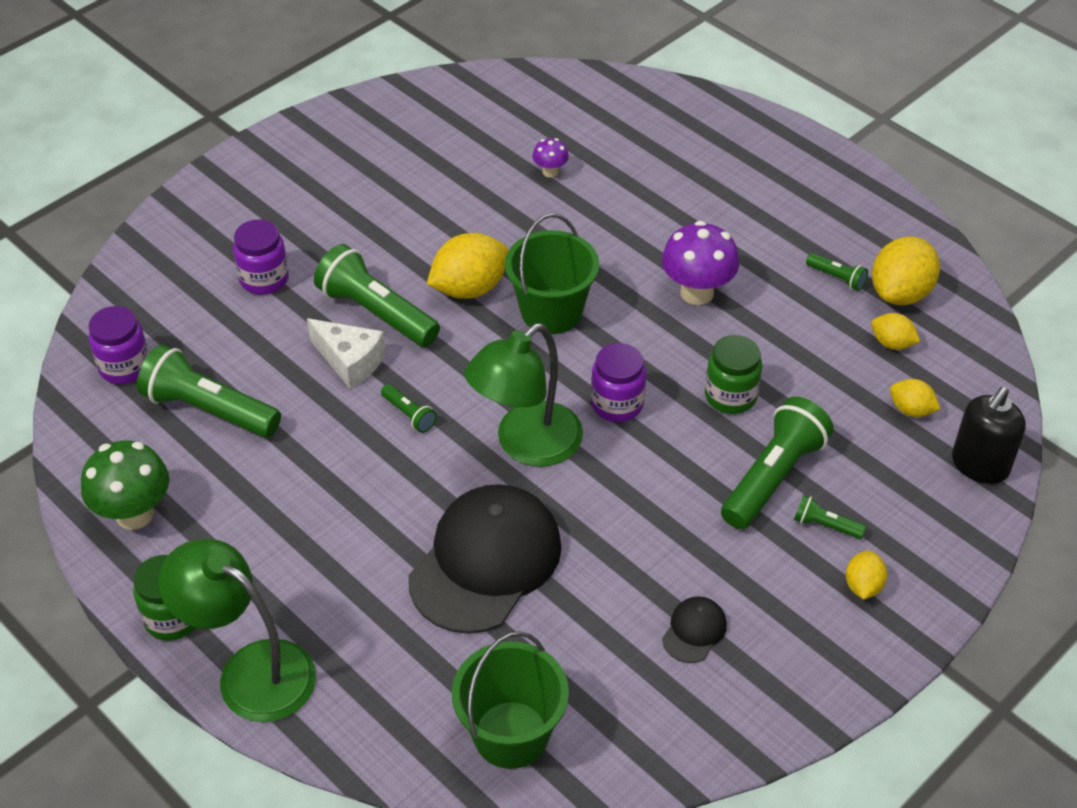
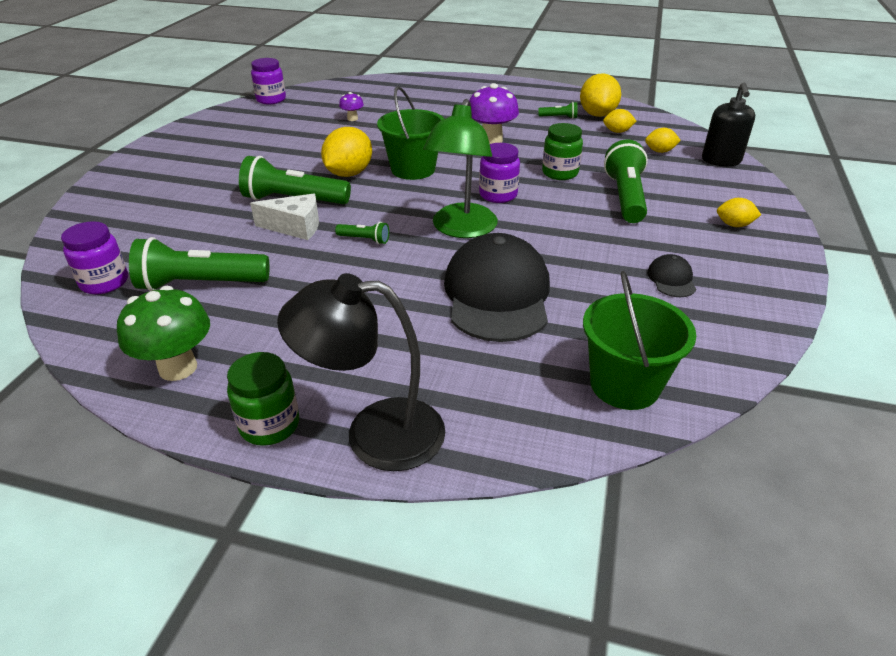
camera: 30 degrees left, 10 degrees down
(250, 671) = (374, 433): green lamp -> black lamp
(264, 279) = (193, 207): purple jar -> purple jar (271, 100)
(825, 525) = (679, 207): green flashlight -> none
(863, 586) = (734, 225): yellow lemon -> yellow lemon turned 60 degrees counterclockwise

